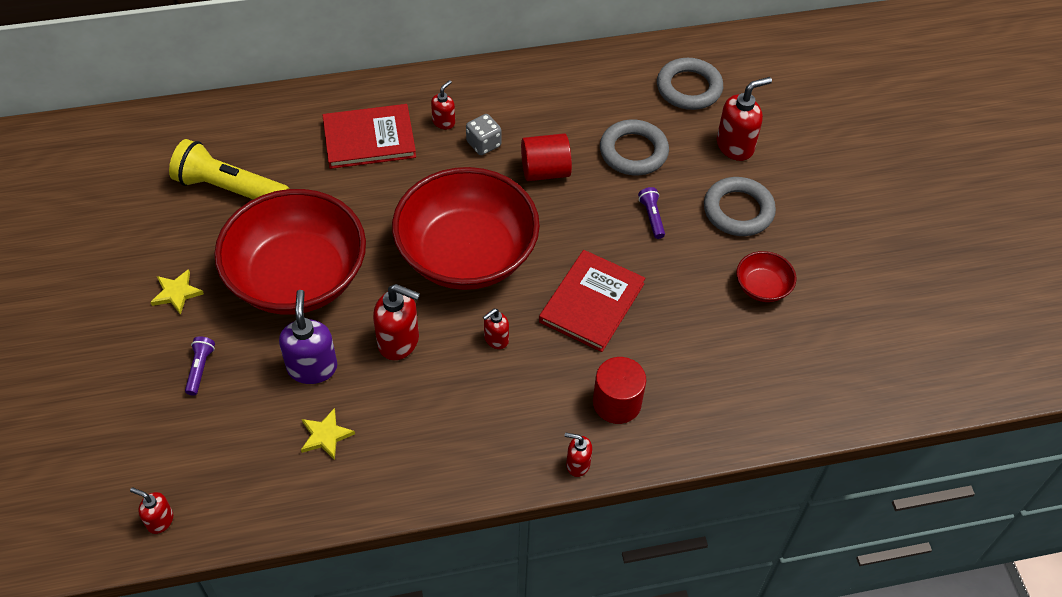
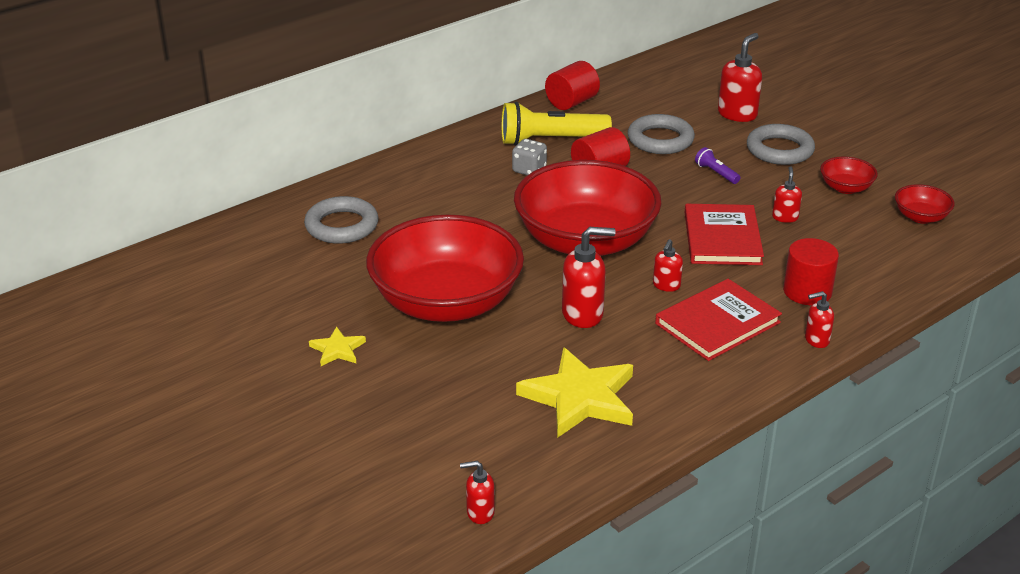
camera: 25 degrees left, 20 degrees down
(200, 369) = (413, 393): purple flashlight -> none
(230, 189) = (321, 264): yellow flashlight -> yellow flashlight (550, 140)
(312, 367) = (521, 357): purple soap dispenser -> none
(326, 436) = (580, 397): yellow star -> yellow star, size x2.06
(369, 139) = (422, 195): red book -> red book (717, 323)
(444, 122) = (479, 166): red soap dispenser -> red soap dispenser (785, 217)
(588, 70) = (571, 102): none -> red cylinder
(689, 88) = (665, 91): grey ring -> grey ring (342, 226)
(805, 356) = (920, 217): none -> red bowl

